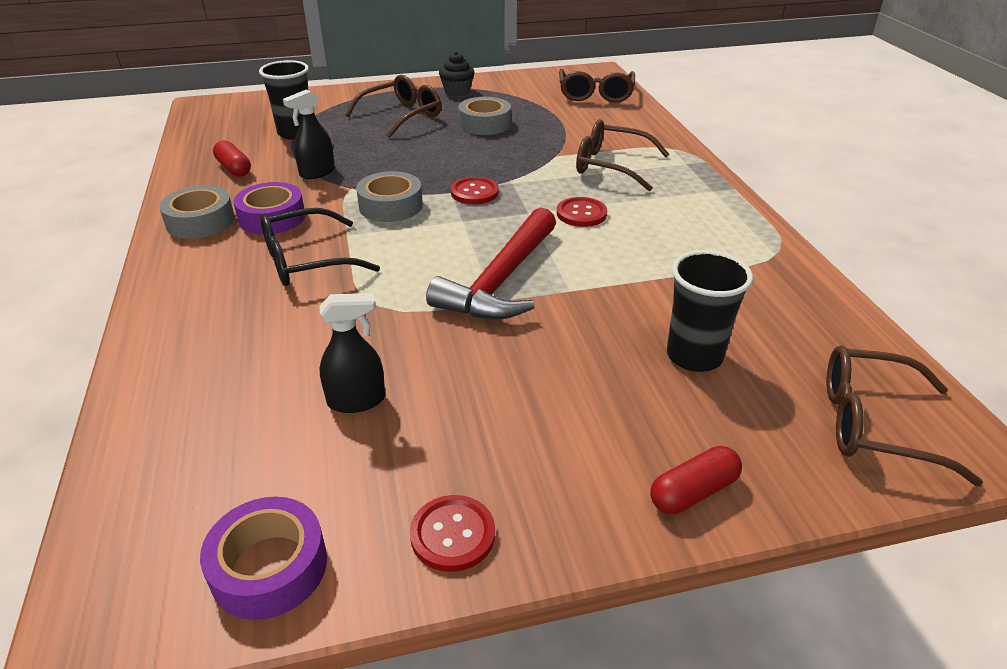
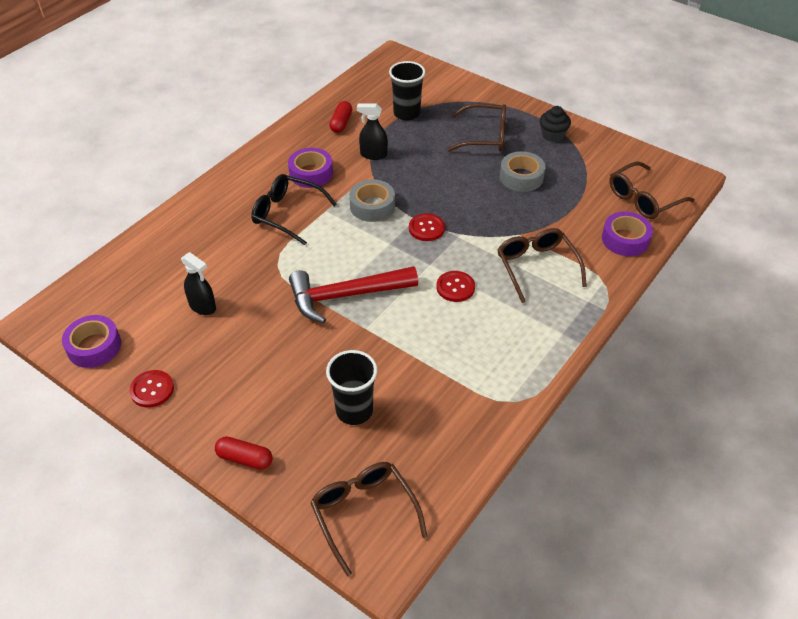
camera: 50 degrees right, 10 degrees up
(200, 221) = (280, 153): grey tape -> none
(632, 119) = (625, 239): none -> purple tape

